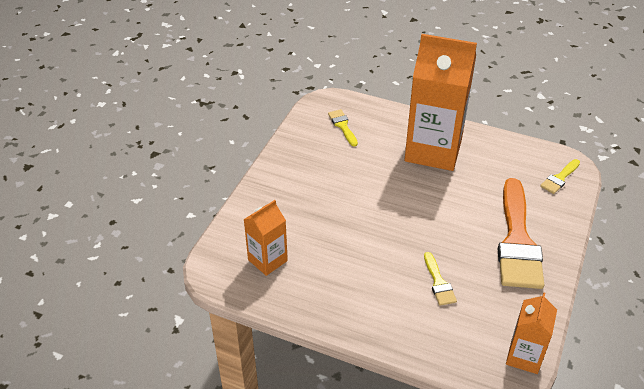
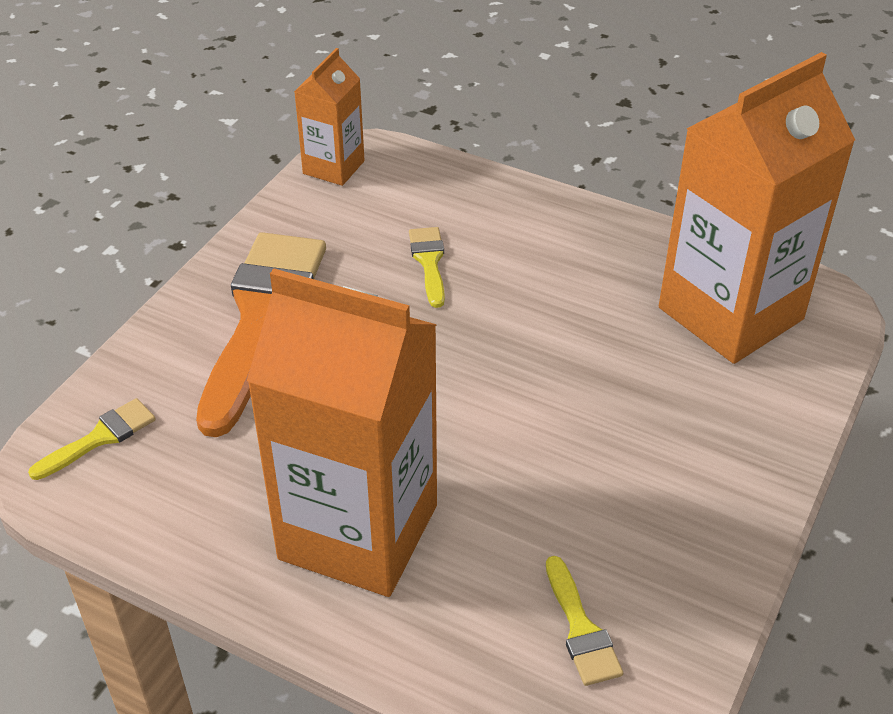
camera: 175 degrees left, 0 degrees up
(267, 260) = (730, 313): orange carton -> orange carton, size x1.98

